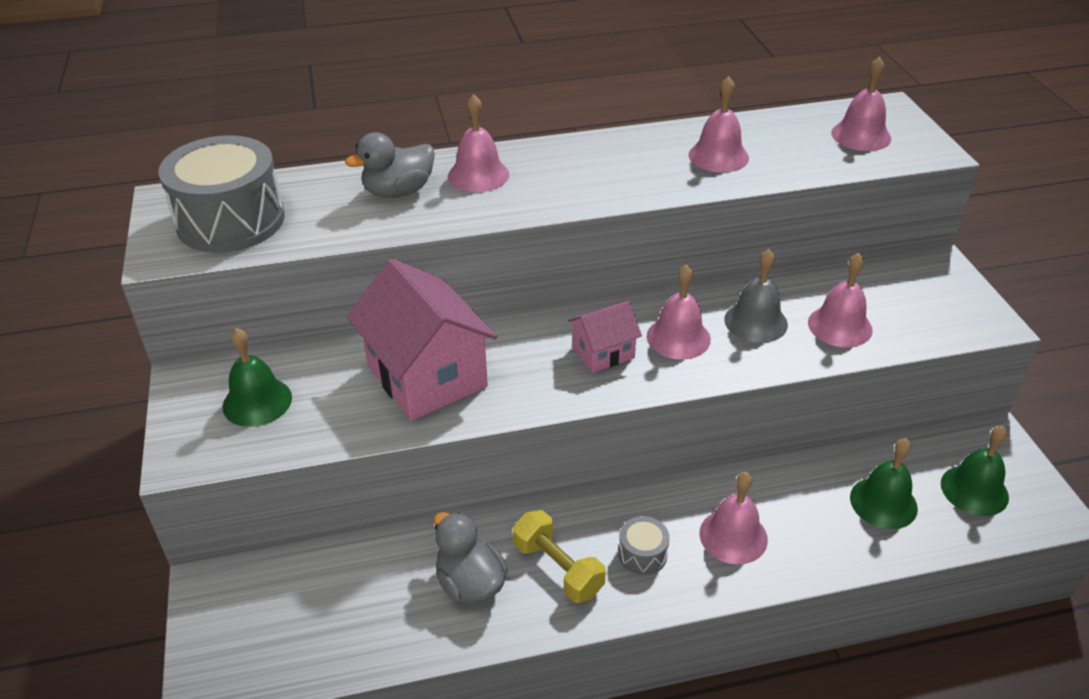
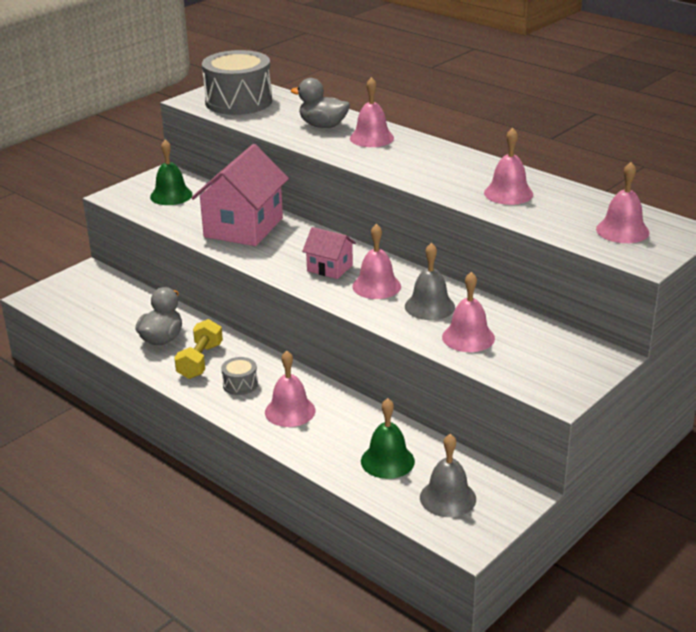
camera: 55 degrees right, 10 degrees down
(974, 490) = (447, 498): green bell -> grey bell

